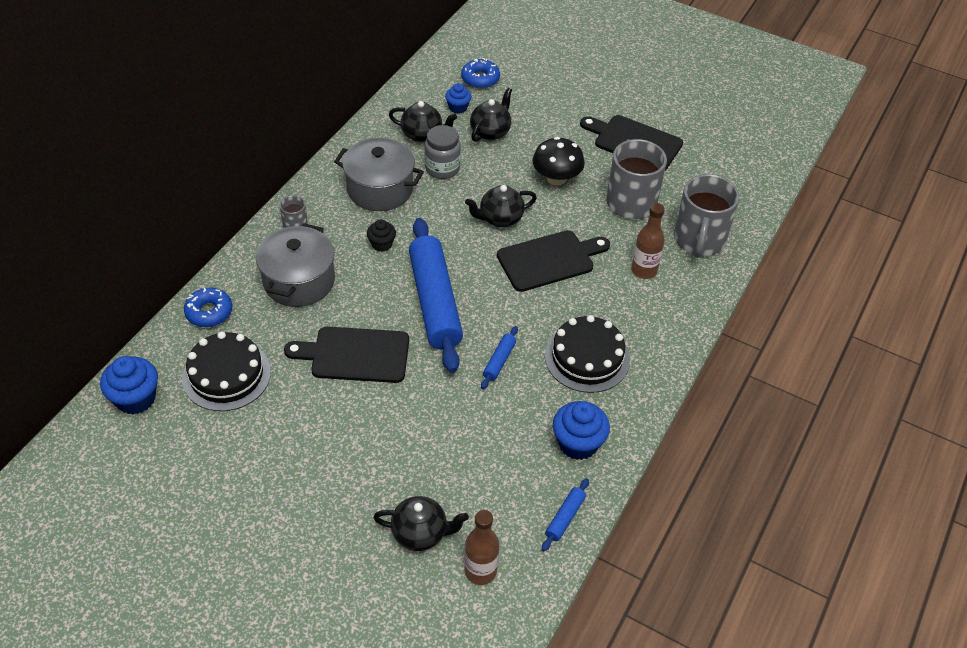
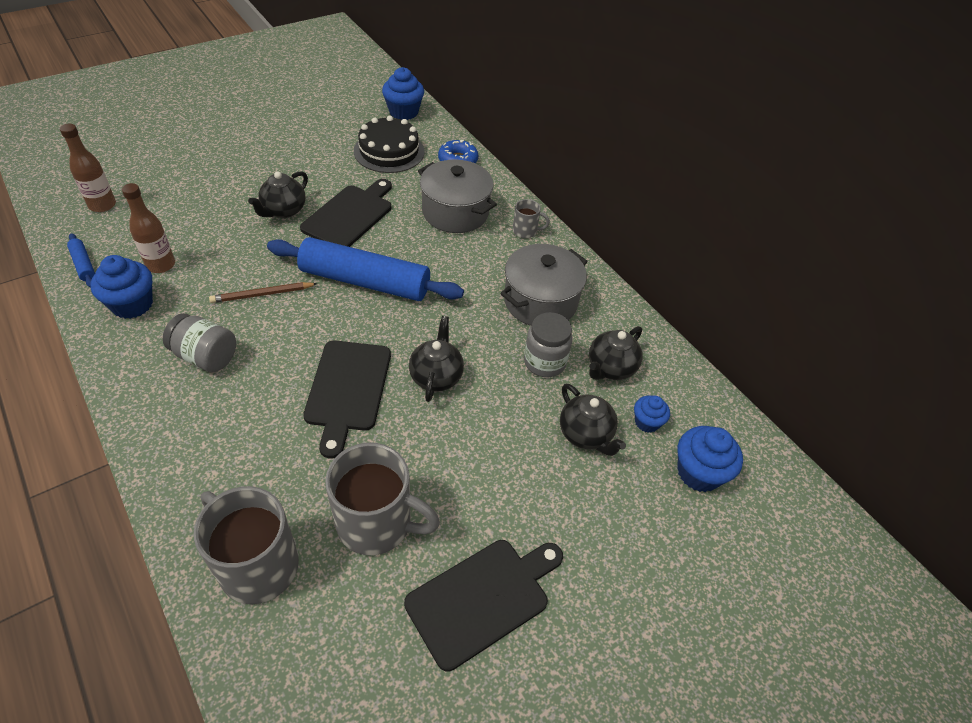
camera: 115 degrees right, 0 degrees up
(382, 244) = (463, 275): black cupcake -> none
(420, 533) = (164, 190): black teapot -> black teapot (283, 211)
(480, 79) = (699, 473): blue donut -> blue cupcake
(499, 361) = (262, 294): blue rolling pin -> brown pencil
(556, 178) = (466, 462): black mushroom -> none
(587, 358) = (205, 356): black cake -> grey jar
(644, 270) = (263, 470): brown bottle -> brown bottle (161, 265)

